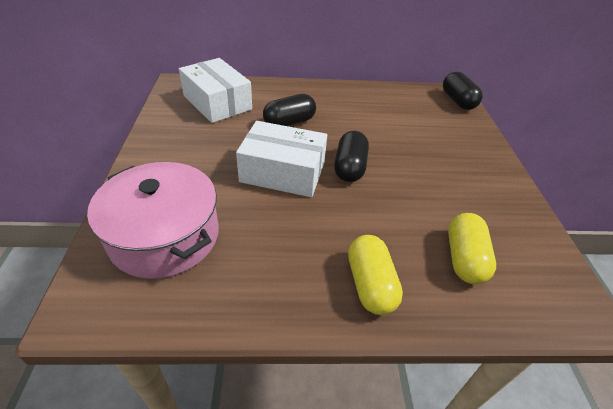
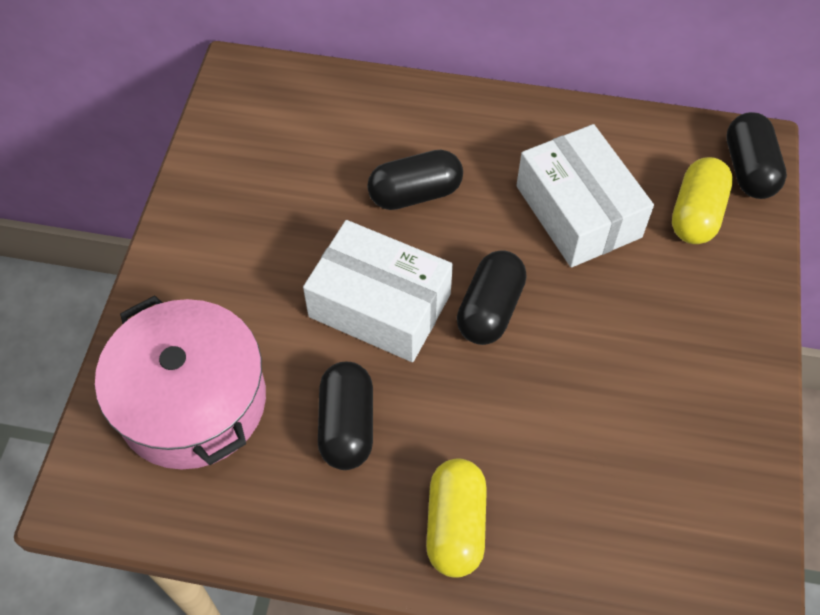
camera: 15 degrees right, 15 degrees up
(217, 102) = (301, 131): white box -> white box (578, 211)
(278, 236) = (347, 425): none -> black capsule
(464, 258) = (608, 507): yellow capsule -> yellow capsule (696, 214)

